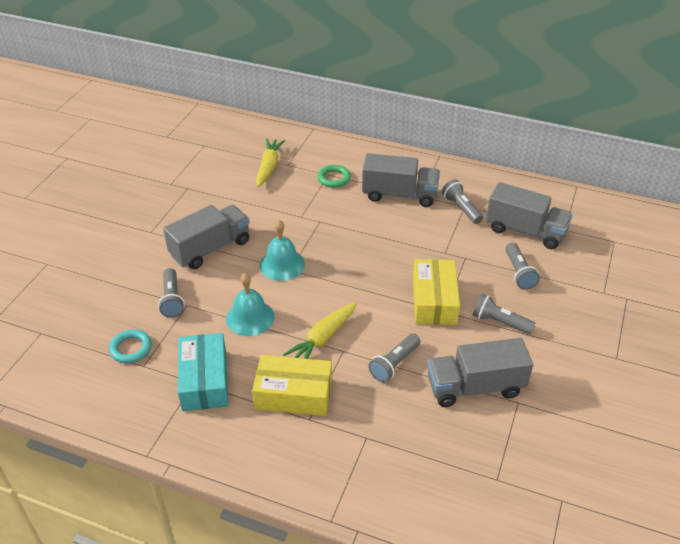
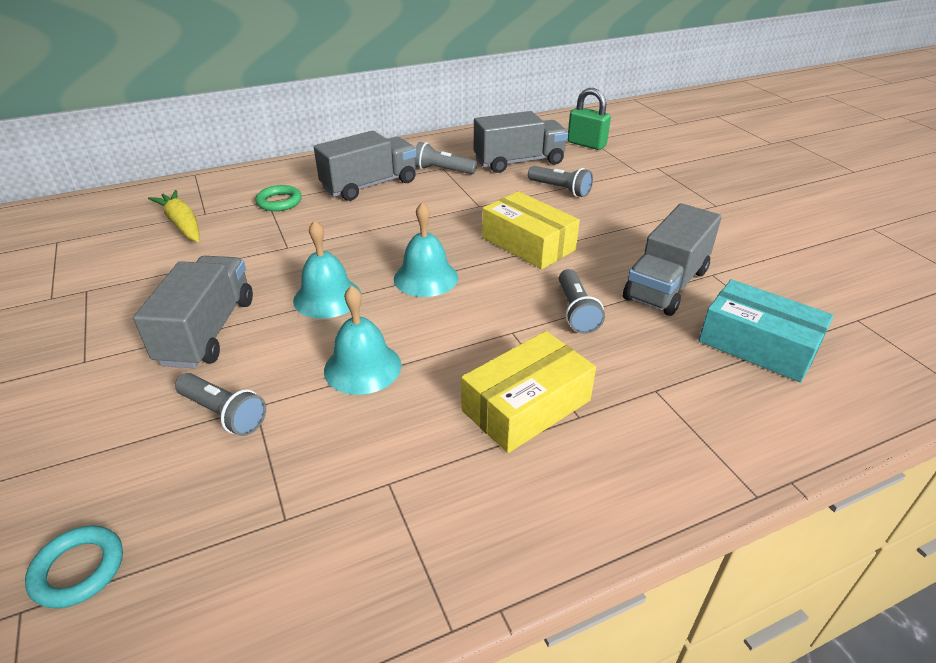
camera: 45 degrees left, 5 degrees down
(131, 348) = (234, 512): turquoise ring -> turquoise ring (78, 569)
(204, 380) = (400, 470): turquoise box -> turquoise box (758, 345)
(323, 338) = (475, 334): yellow carrot -> none
(345, 285) = (426, 277): none -> turquoise bell
(499, 322) = (604, 229): grey flashlight -> none
(603, 244) = (586, 144): none -> green padlock

